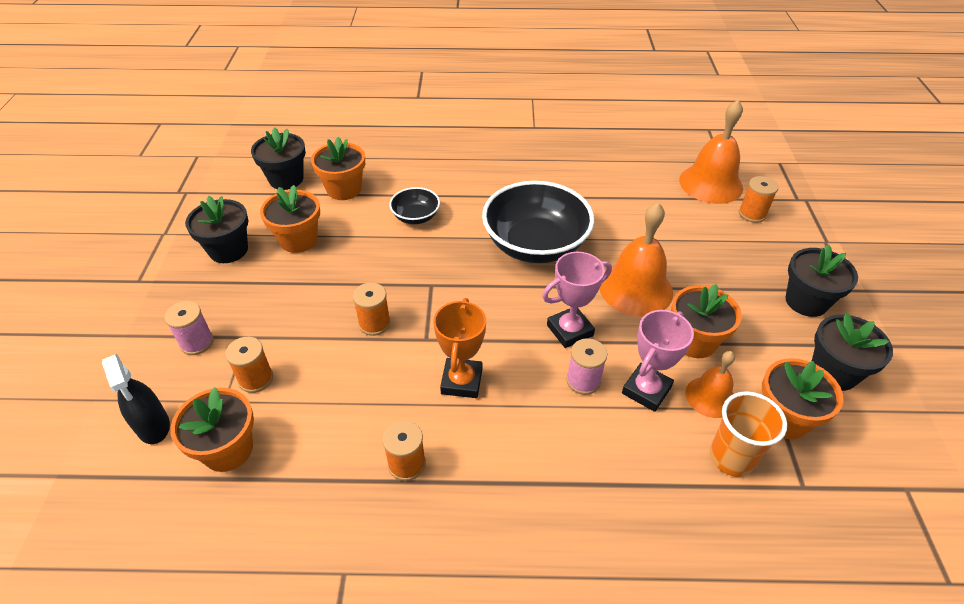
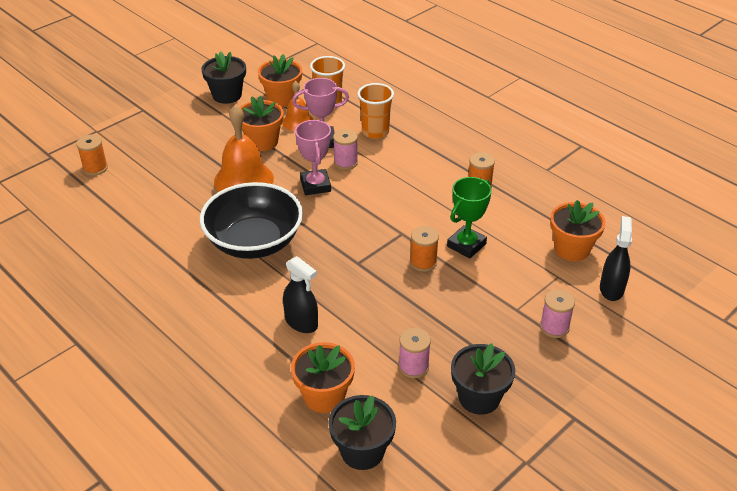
camera: 135 degrees left, 5 degrees down
(256, 379) = (529, 277): orange spool -> none
(298, 240) = (413, 367): orange flower pot -> pink spool
(350, 371) = (466, 245): none -> green trophy
(416, 217) = (301, 322): black bowl -> black spray bottle
(462, 381) = (408, 201): orange trophy -> none
(570, 330) = (315, 185): pink trophy -> pink trophy turned 60 degrees clockwise
(617, 455) = (375, 132): none -> orange cup
(710, 184) = (71, 200): orange bell -> none
(806, 301) = (174, 119): black flower pot -> none

